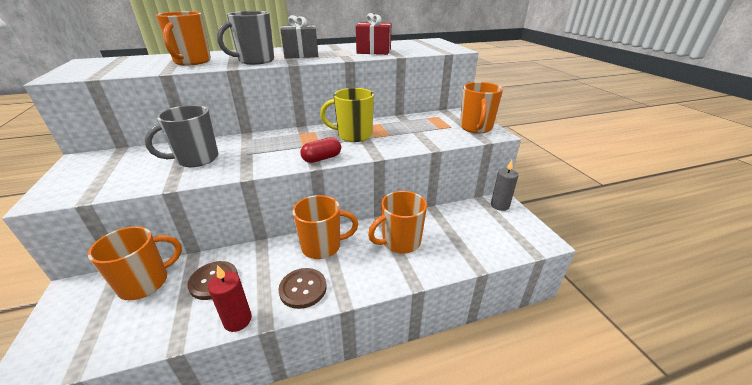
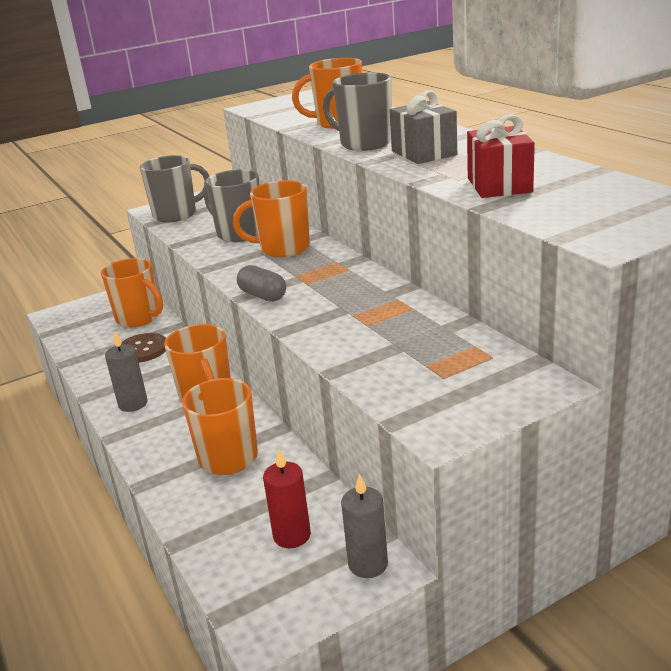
camera: 80 degrees right, 5 degrees down
(91, 185) = (176, 214): none -> grey mug
(237, 320) = (92, 380): red candle -> red candle (292, 535)
(303, 289) = (133, 404): brown button -> grey candle
(322, 158) = (263, 296): red capsule -> grey capsule
(353, 135) = (350, 299): yellow mug -> none
(475, 128) = (455, 406): orange mug -> orange mug (283, 248)

